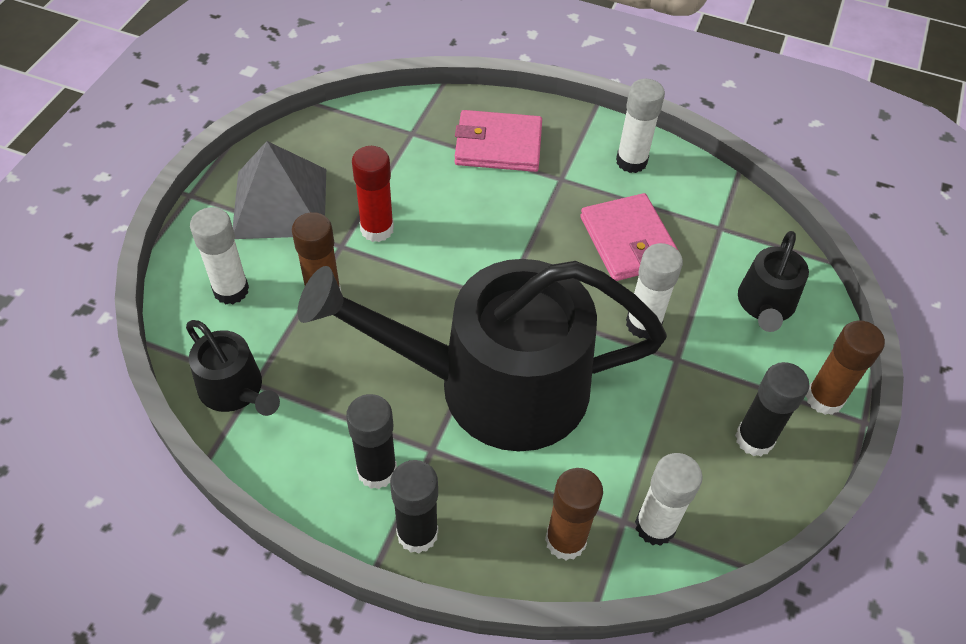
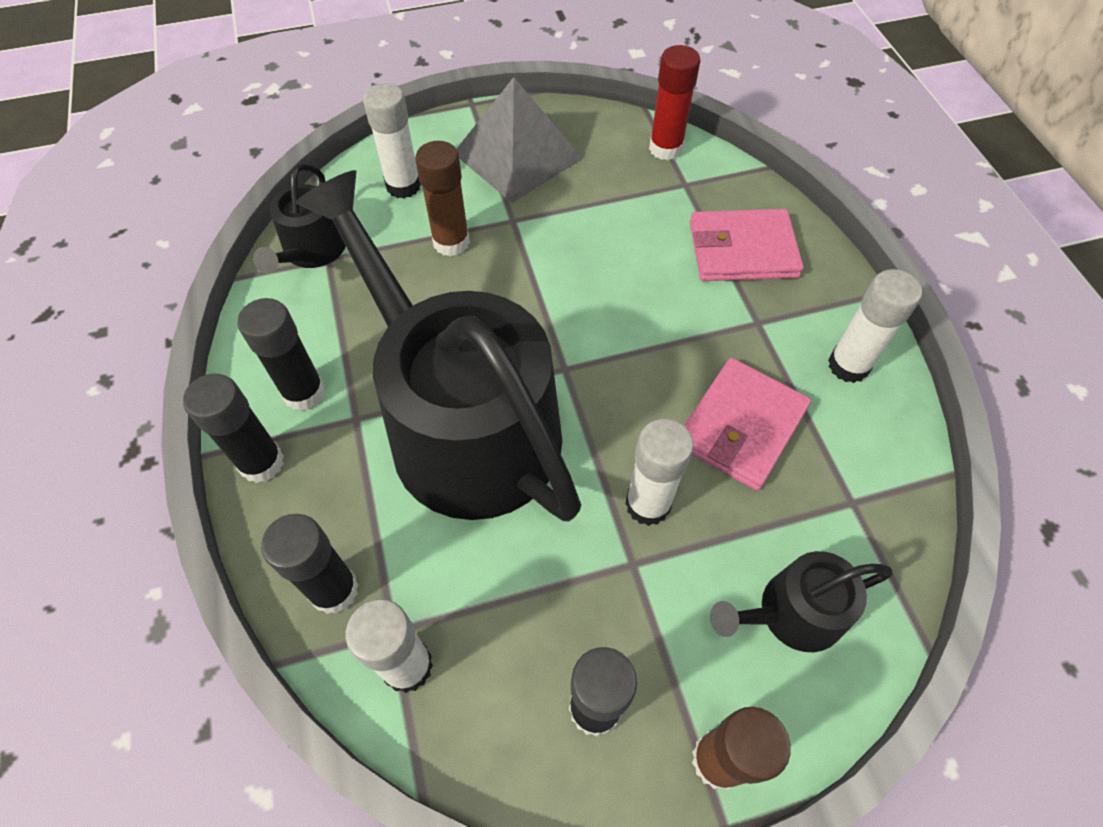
camera: 55 degrees right, 5 degrees up
(377, 229) = (553, 230): red glue stick -> red glue stick (665, 148)
(498, 145) = (742, 250): pink wallet -> pink wallet turned 60 degrees counterclockwise
(565, 540) = (334, 590): brown glue stick -> black glue stick

